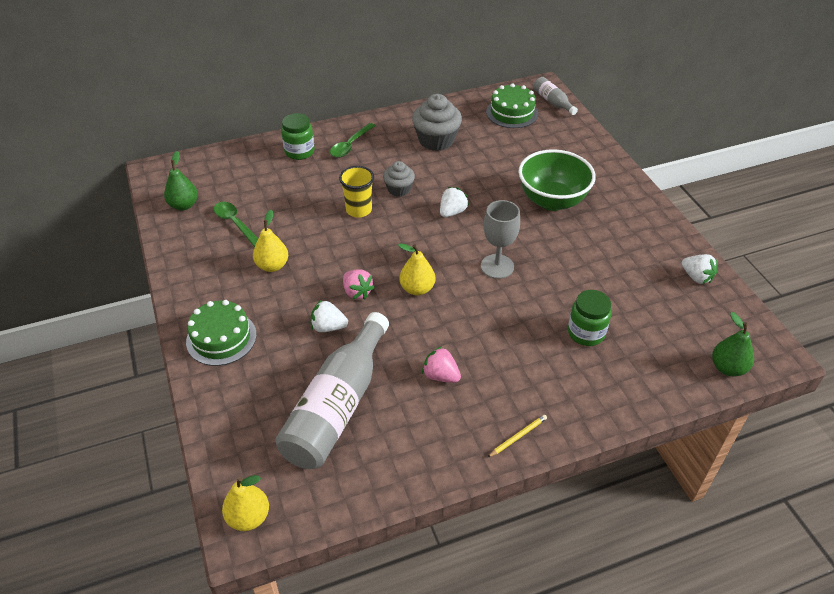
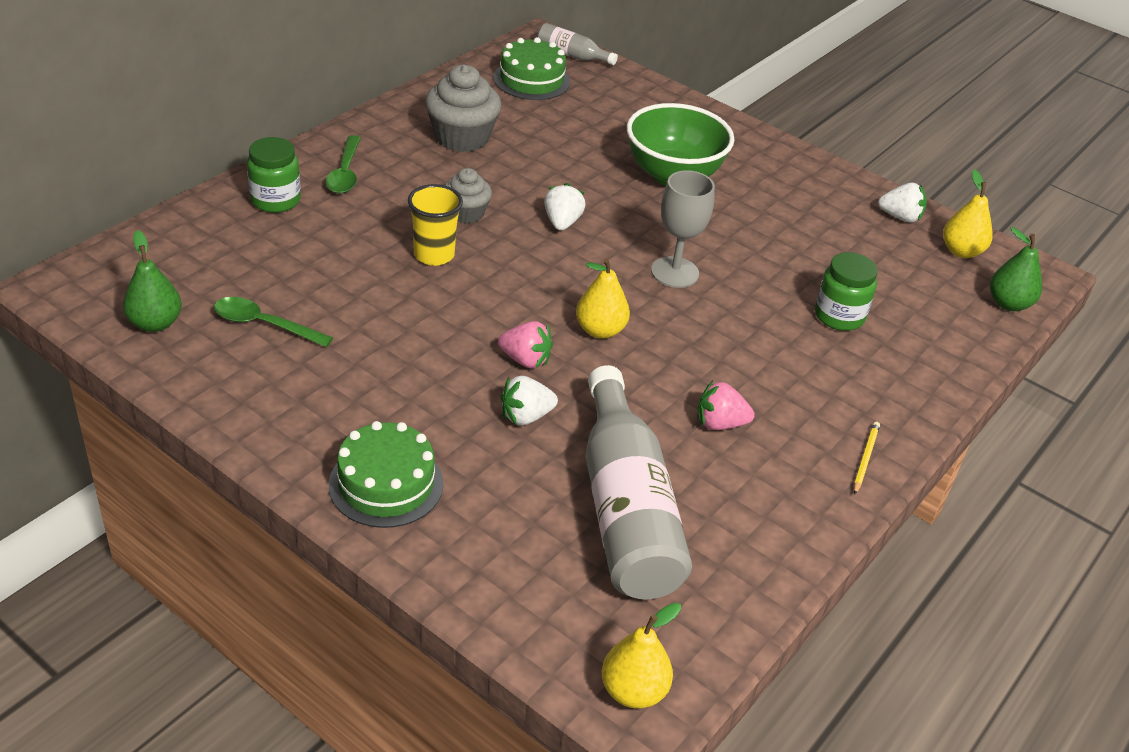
camera: 35 degrees left, 5 degrees down
(272, 266) = (374, 364): yellow pear -> yellow pear (961, 251)

